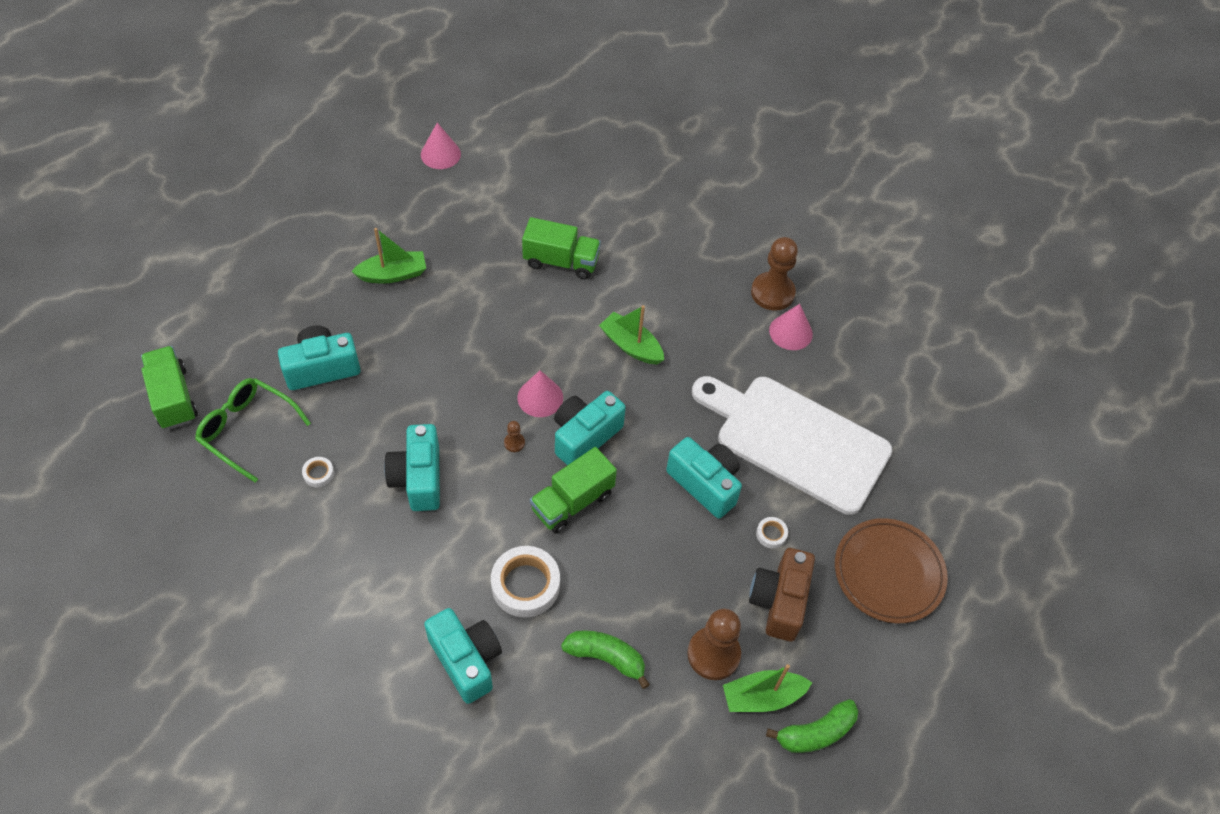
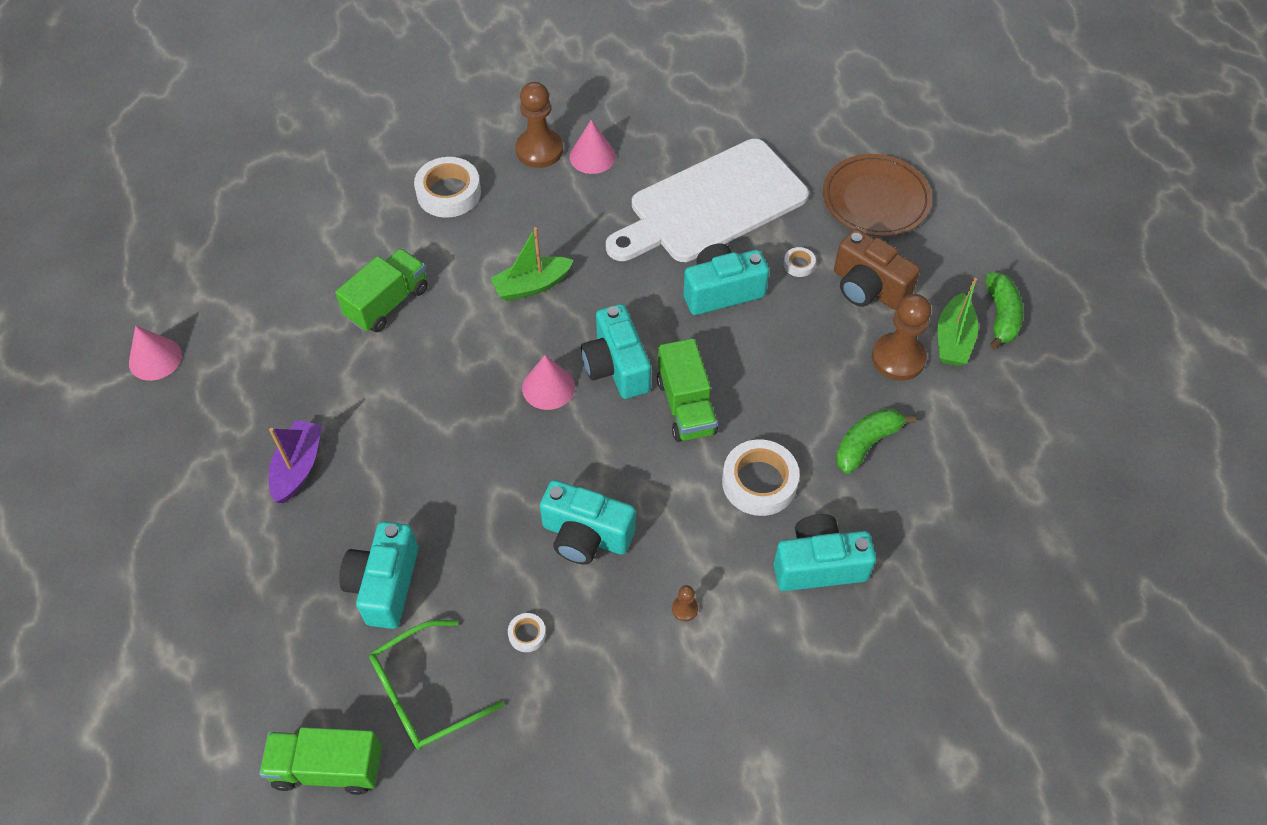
camera: 60 degrees left, 0 degrees up
(393, 274) = (298, 467): green boat -> purple boat
(514, 443) = (590, 431): brown pawn -> brown pawn (685, 609)
(689, 252) = (449, 193): none -> white tape

